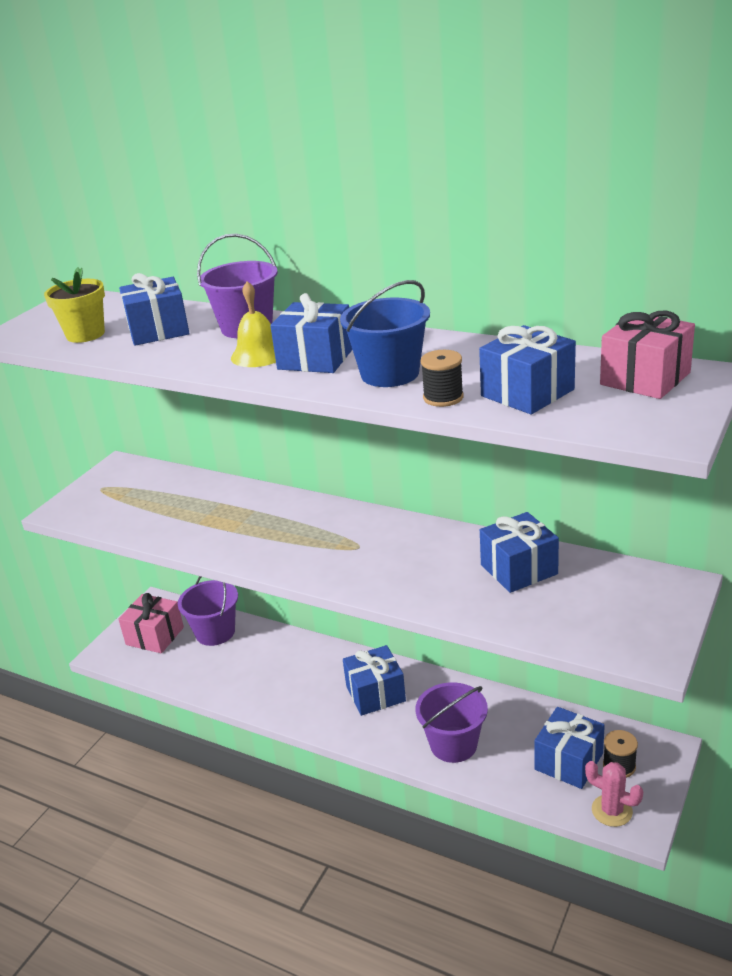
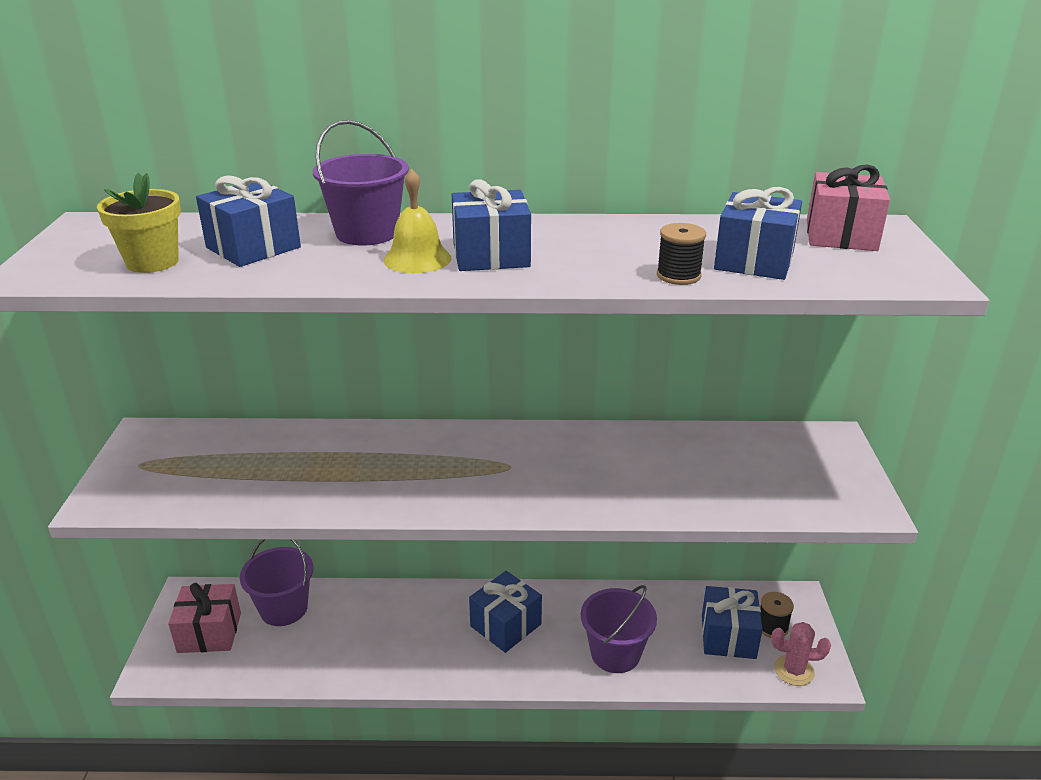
camera: 30 degrees left, 0 degrees up
(390, 374) = (593, 260): blue bucket -> none
(519, 569) = (686, 454): blue gift -> none

